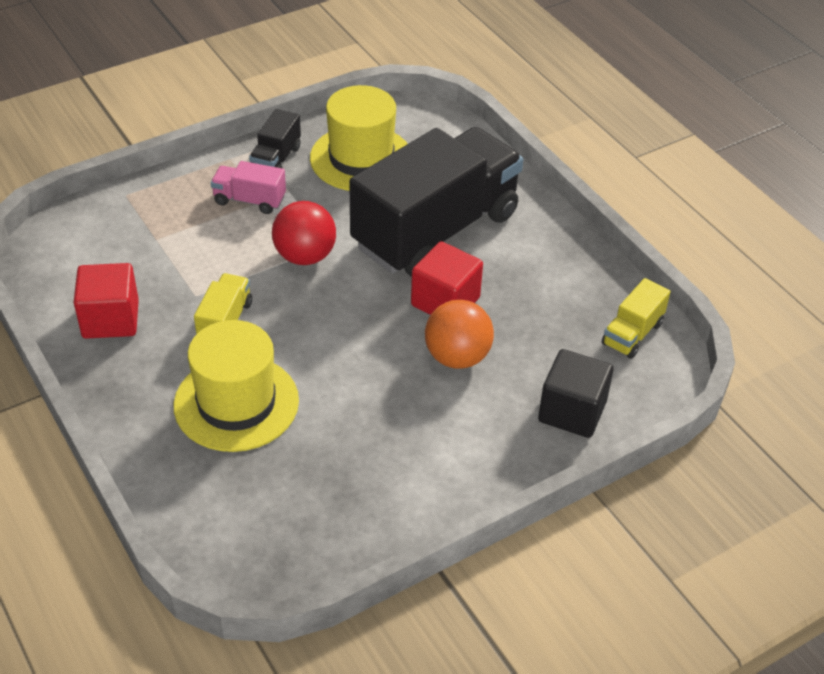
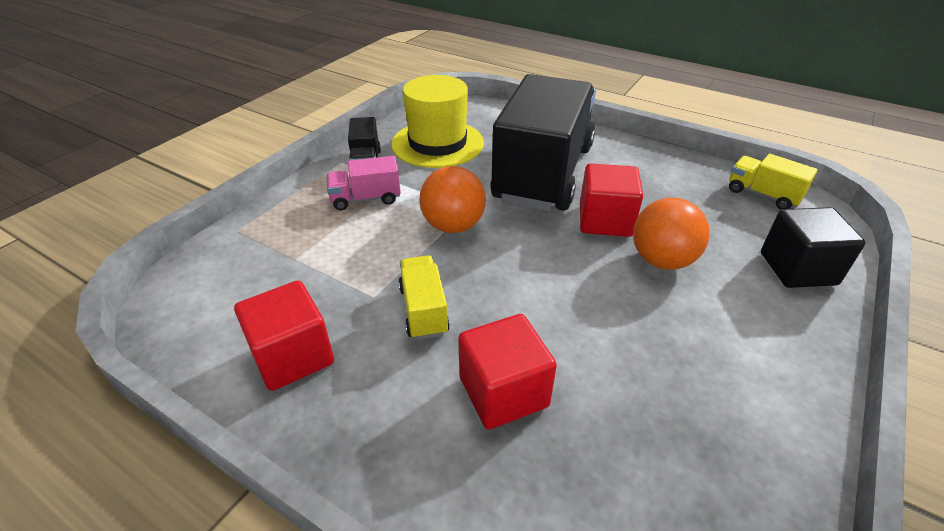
camera: 25 degrees left, 5 degrees down
(236, 403) = (503, 392): yellow hat -> red cube
(305, 256) = (453, 226): red ball -> orange ball
(632, 334) = (763, 195): yellow truck -> yellow truck turned 120 degrees clockwise

